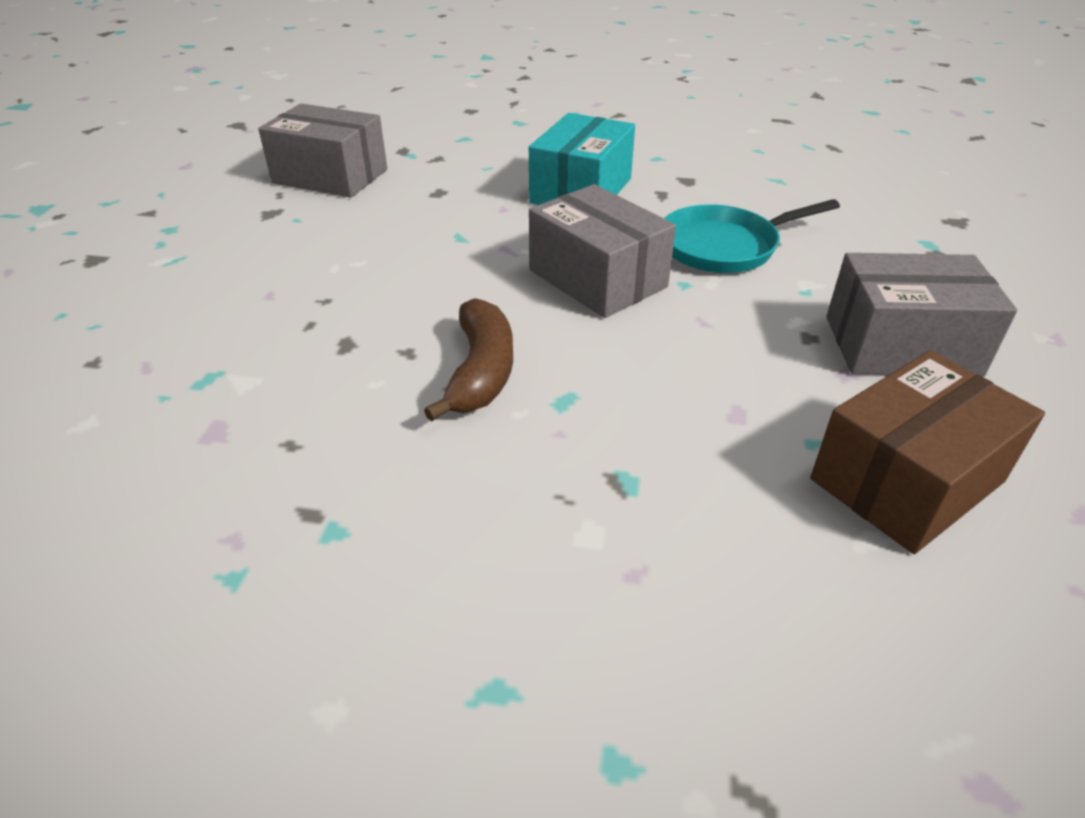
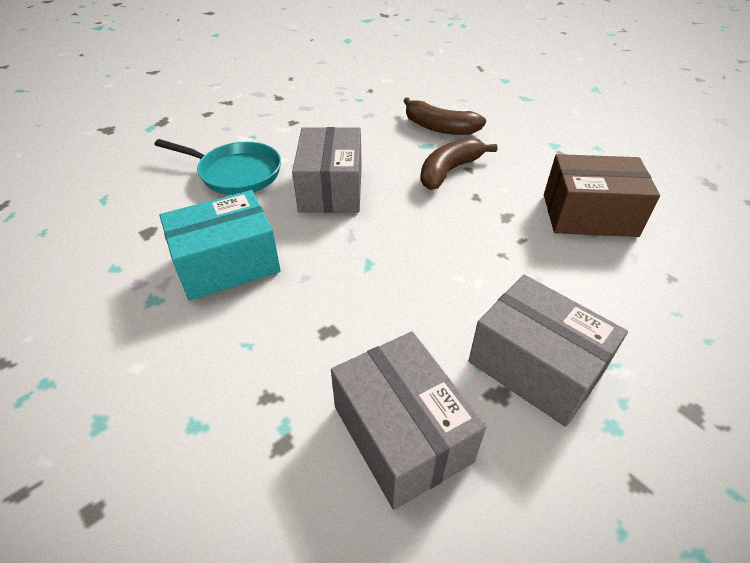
camera: 140 degrees left, 5 degrees up
(586, 452) = (440, 128): none -> brown banana
(901, 345) = (268, 105): grey box -> grey box (535, 366)
(906, 480) = (350, 82): brown box -> brown box (589, 215)

